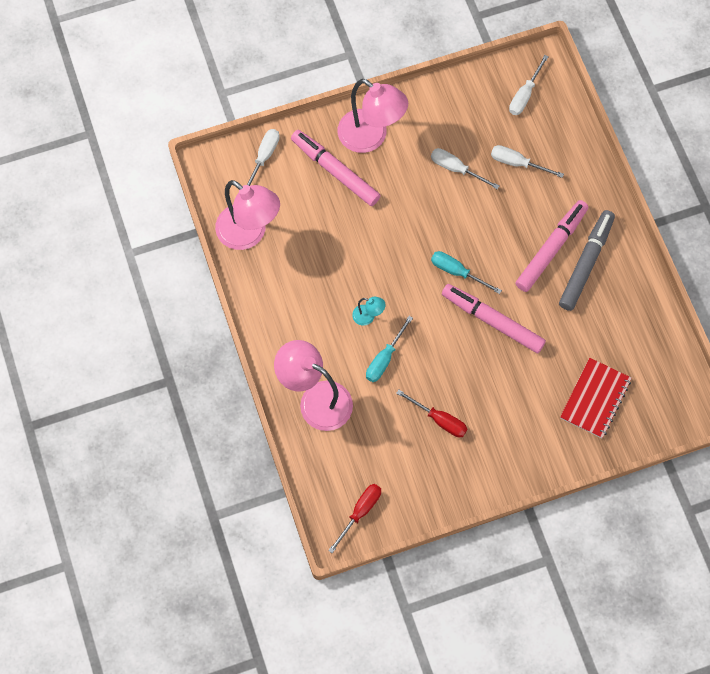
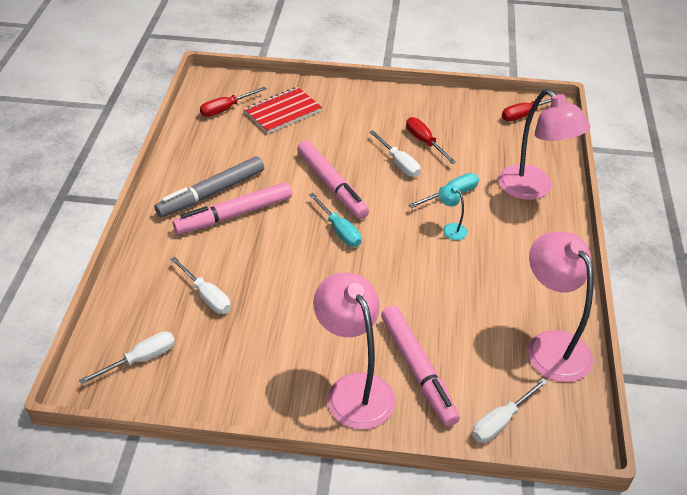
camera: 155 degrees left, 25 degrees down
(456, 169) = (276, 316): white screwdriver -> white screwdriver (399, 163)
(650, 377) = (226, 109): none -> red screwdriver

